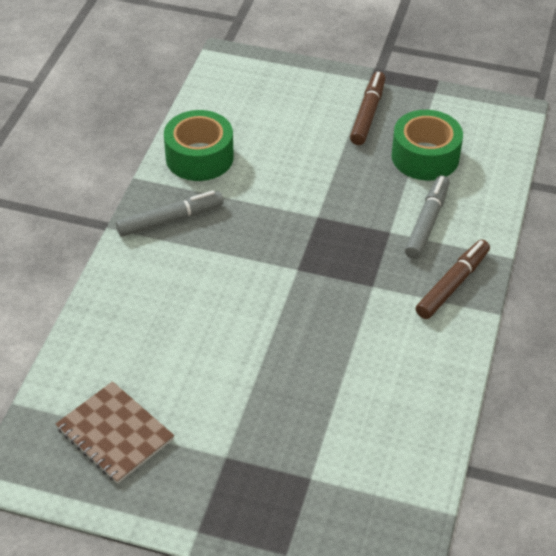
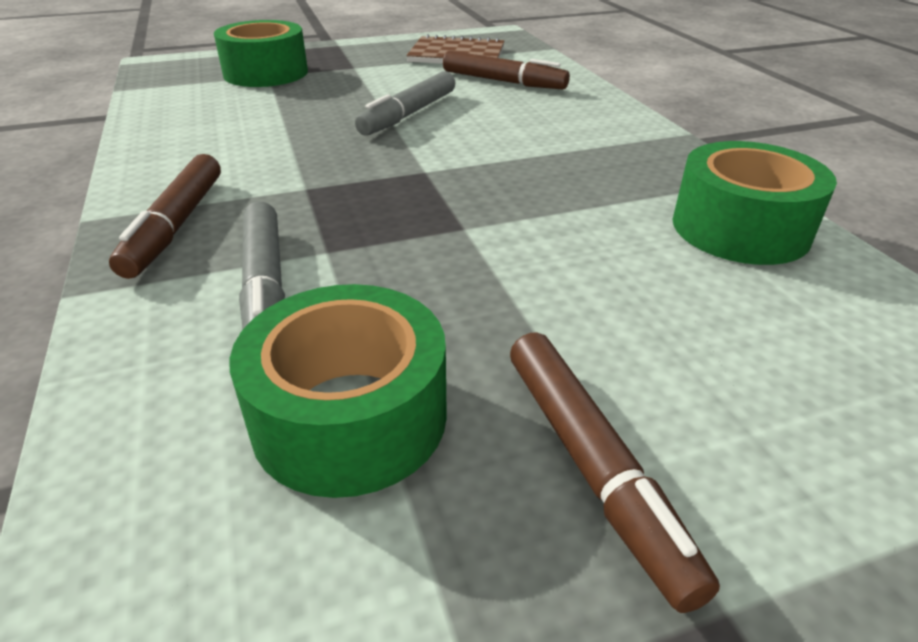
camera: 145 degrees right, 10 degrees down
(136, 356) = (503, 81): none -> brown marker
(170, 219) = (643, 158): grey marker -> grey marker (409, 114)
(310, 484) = (266, 73): none -> green tape

